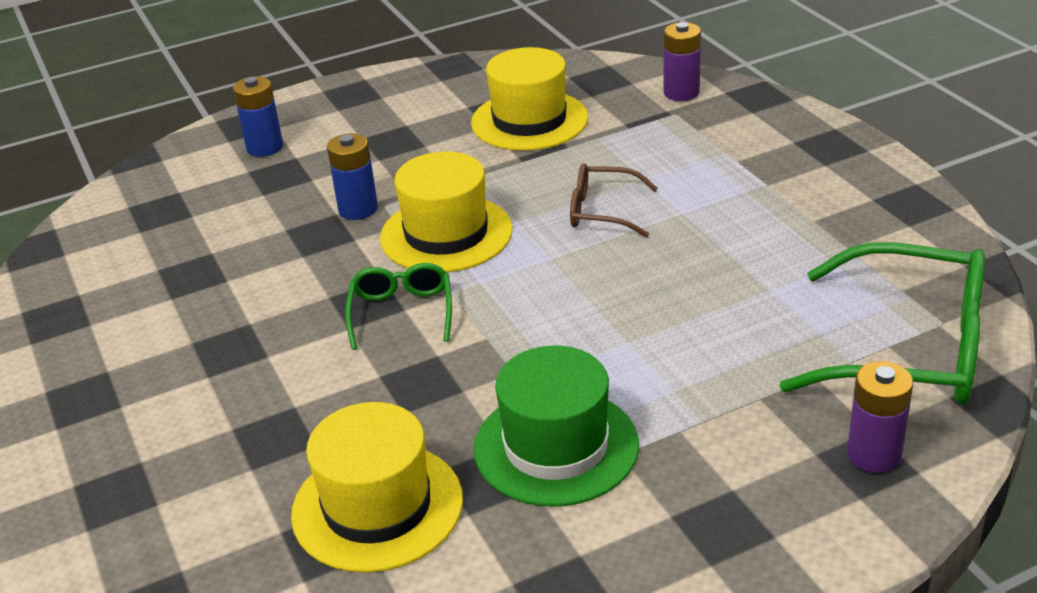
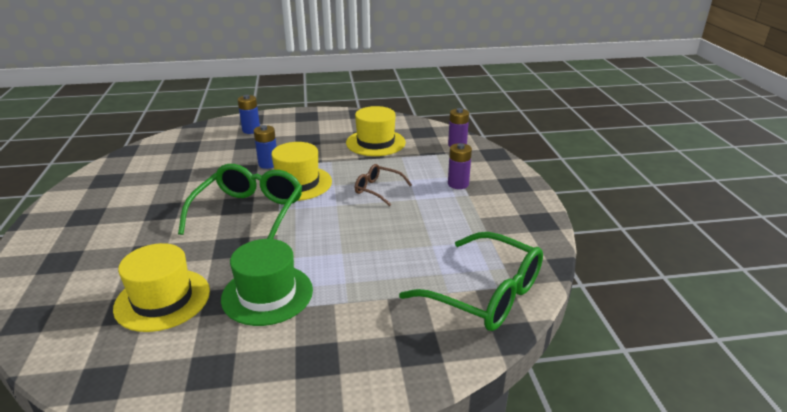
camera: 15 degrees right, 5 degrees down
(401, 313) = (249, 213): green glasses -> green glasses, size x1.91
(874, 455) = (425, 345): purple battery -> purple battery (458, 184)

